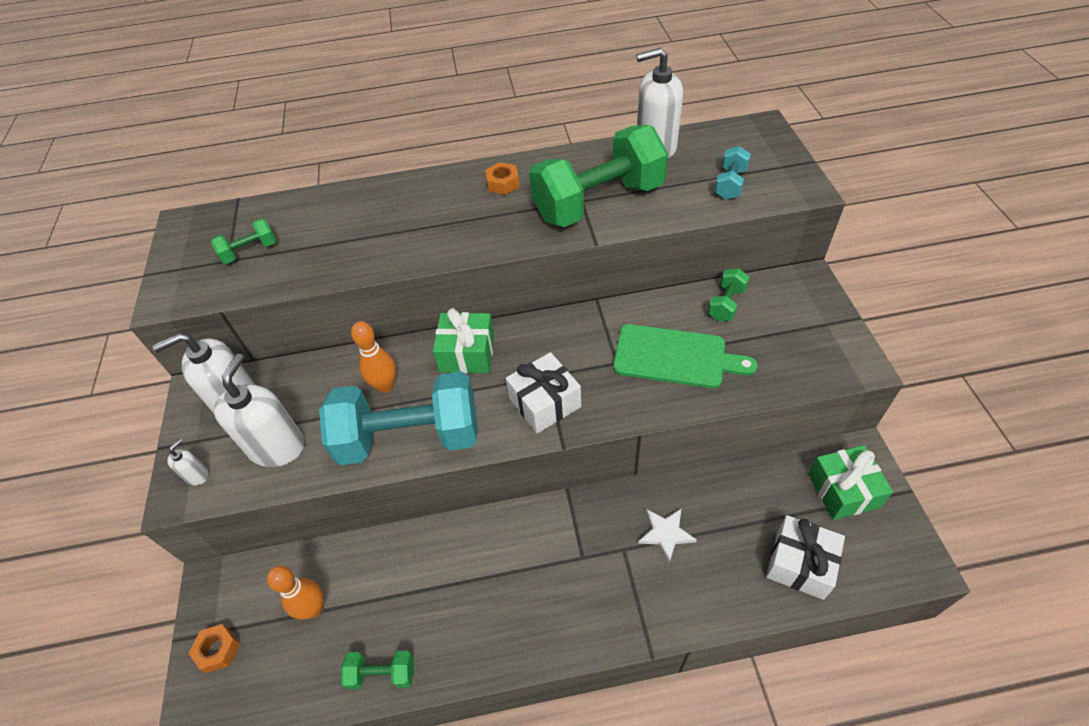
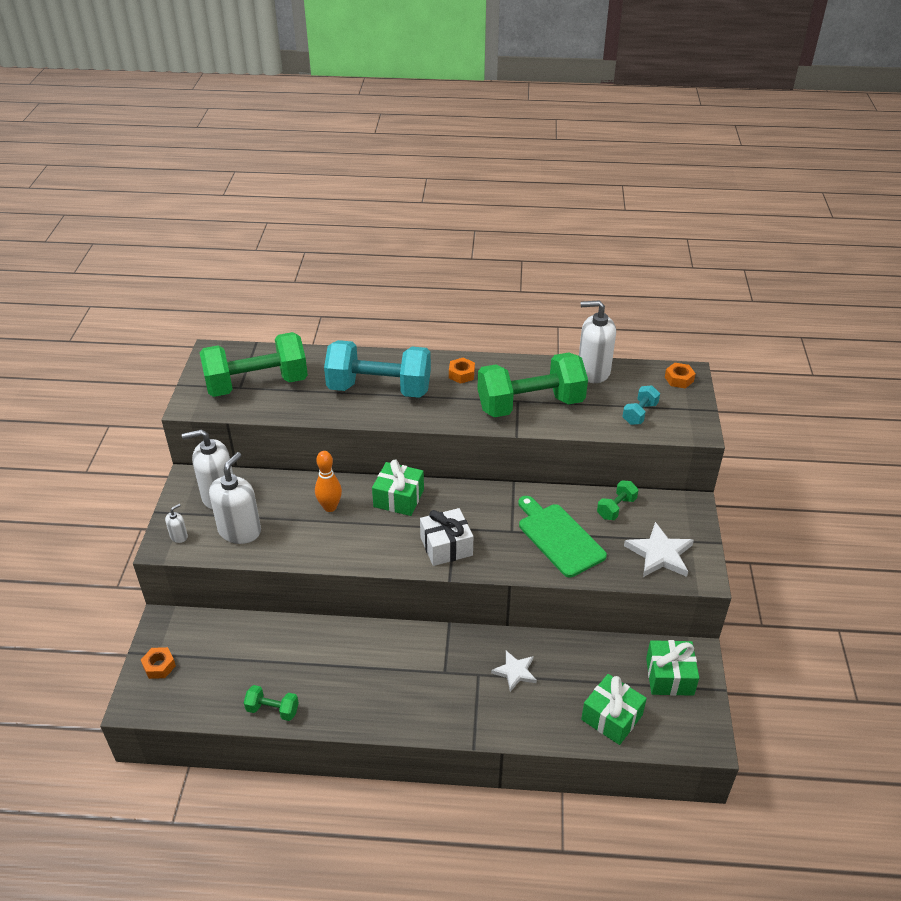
camera: 10 degrees right, 10 degrees down
(250, 251) = (257, 384): green dumbbell -> green dumbbell, size x2.31
(314, 609) = (234, 657): orange bowling pin -> none
(410, 437) = (338, 546): turquoise dumbbell -> turquoise dumbbell (379, 389)
(675, 357) = (559, 537): green cutting board -> green cutting board turned 150 degrees counterclockwise
(756, 135) = (679, 379): none -> orange nut
(799, 349) = (660, 554): none -> white star
(800, 564) = (611, 717): white gift -> green gift

